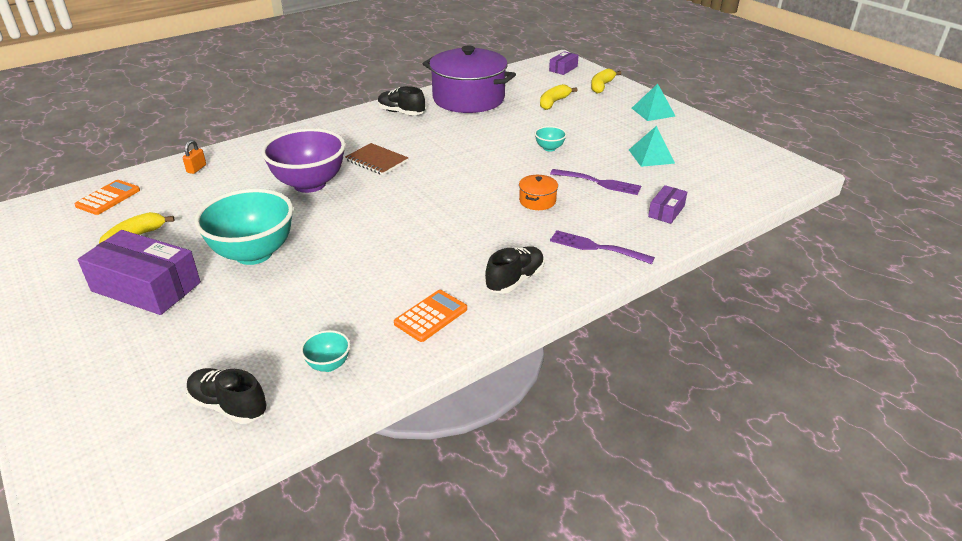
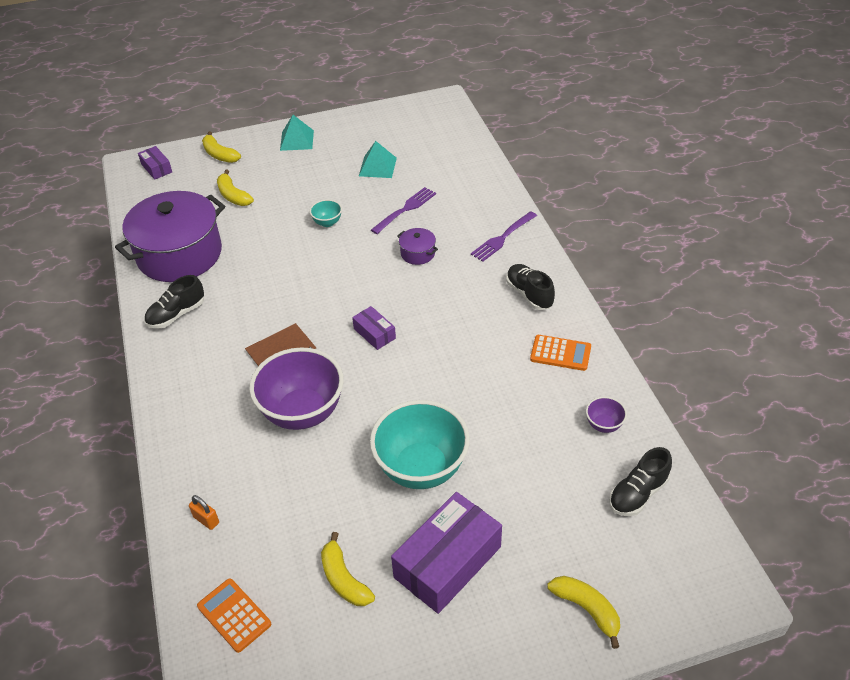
camera: 70 degrees left, 10 degrees up
(77, 384) = (586, 609): none -> yellow banana
(328, 365) = (603, 425): turquoise bowl -> purple bowl
(431, 316) = (560, 353): orange calculator -> orange calculator turned 135 degrees clockwise
(537, 201) = (418, 253): orange pot -> purple pot
(666, 211) = (468, 186): purple box -> purple box (374, 333)

